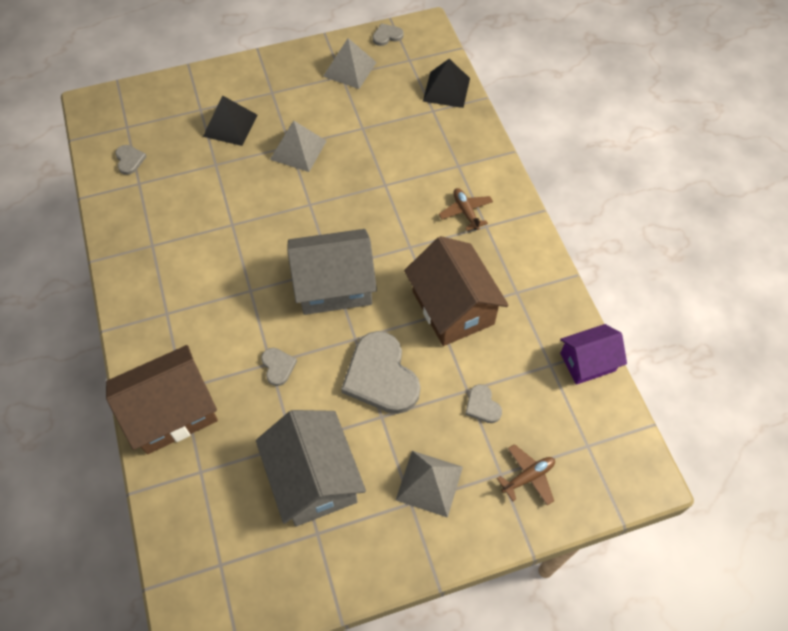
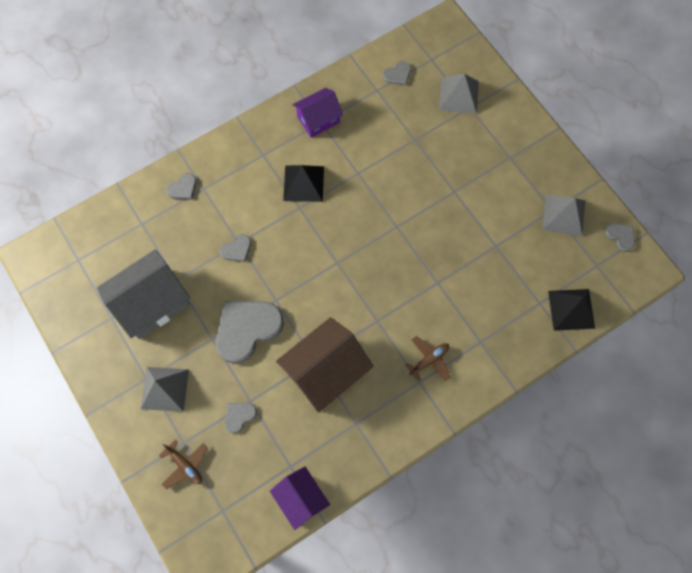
camera: 75 degrees right, 10 degrees up
(148, 247) = (318, 120): none -> purple house
(172, 412) = (183, 188): brown house -> grey heart
(230, 125) = (460, 136): black pyramid -> black pyramid (303, 183)
(298, 150) = (452, 199): grey pyramid -> grey pyramid (458, 95)
(334, 285) = (321, 269): grey house -> none

